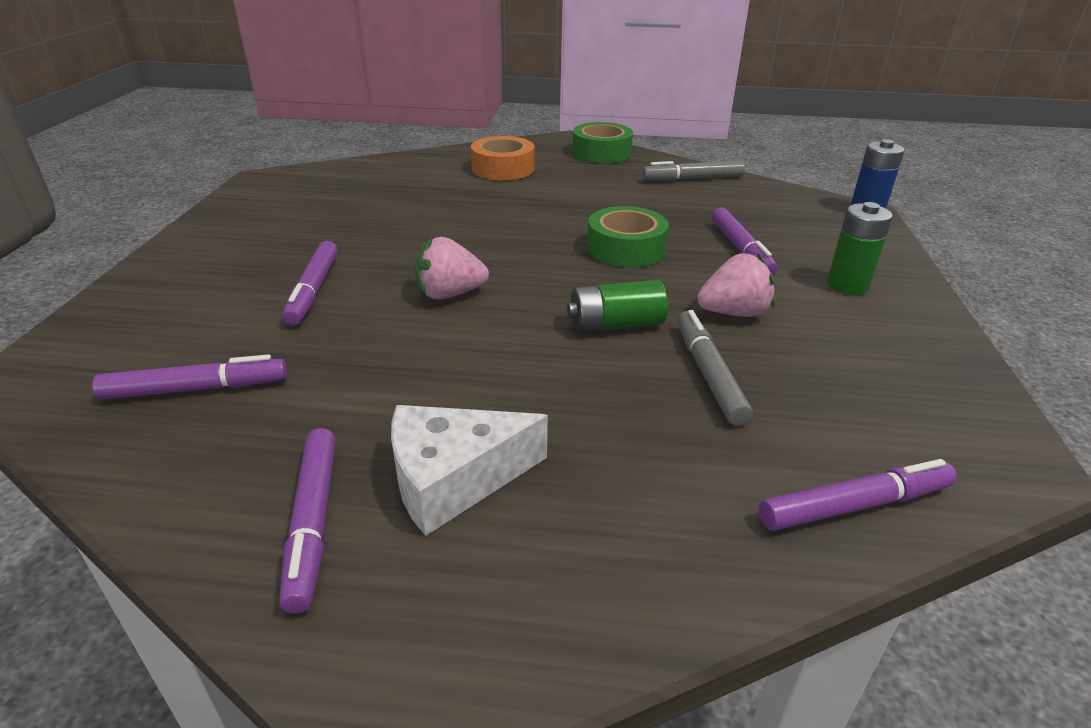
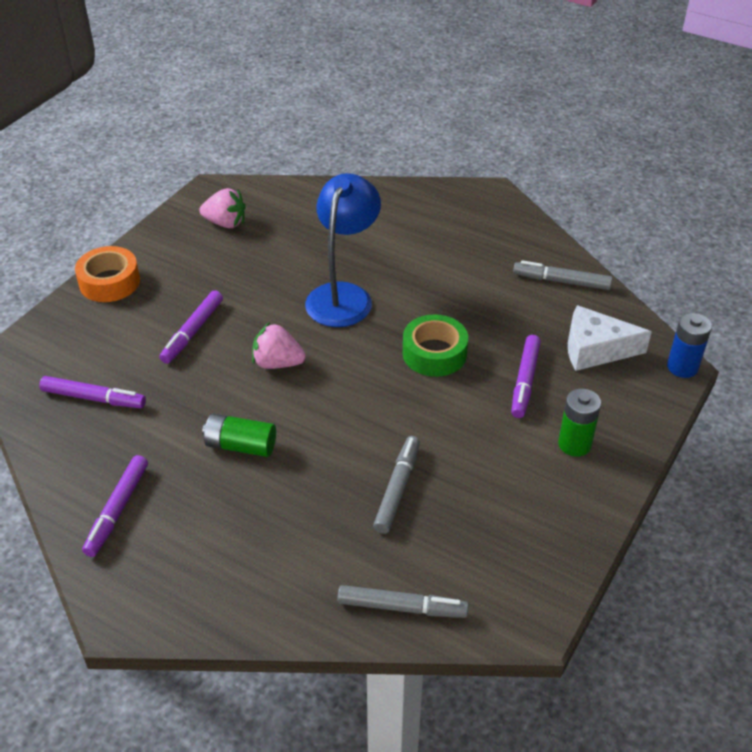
camera: 25 degrees right, 10 degrees up
(454, 479) = (198, 510): white cheese -> white cheese (595, 349)
(482, 226) = (343, 295): none -> blue lamp
(503, 168) = (405, 224): orange tape -> orange tape (109, 282)
(601, 153) = (508, 222): green tape -> none
(615, 325) = (369, 427): green battery -> green battery (240, 445)
(733, 313) = (460, 443): pink strawberry -> pink strawberry (225, 223)
(854, 505) = (402, 607): purple marker -> grey marker

